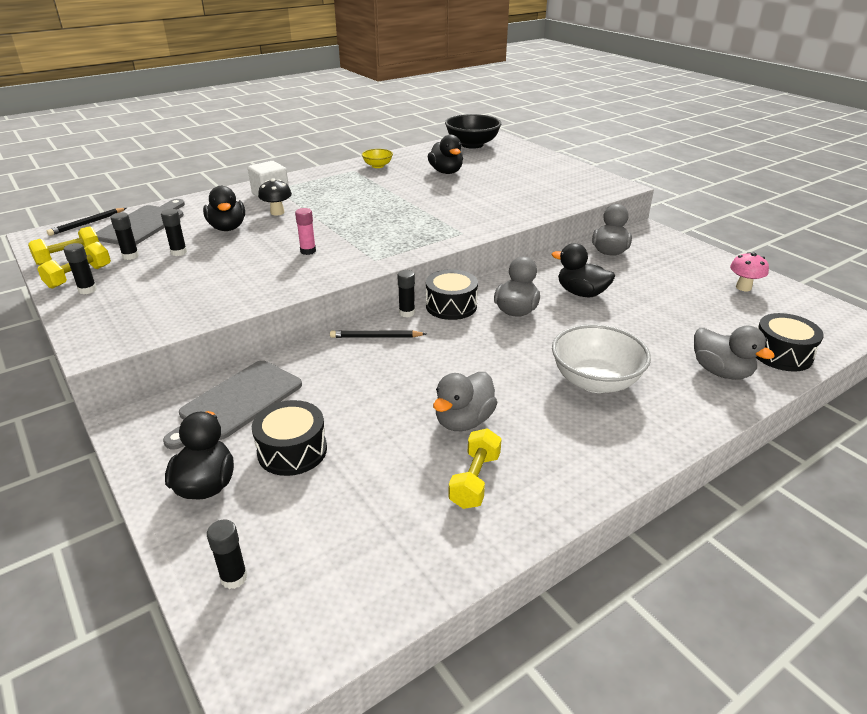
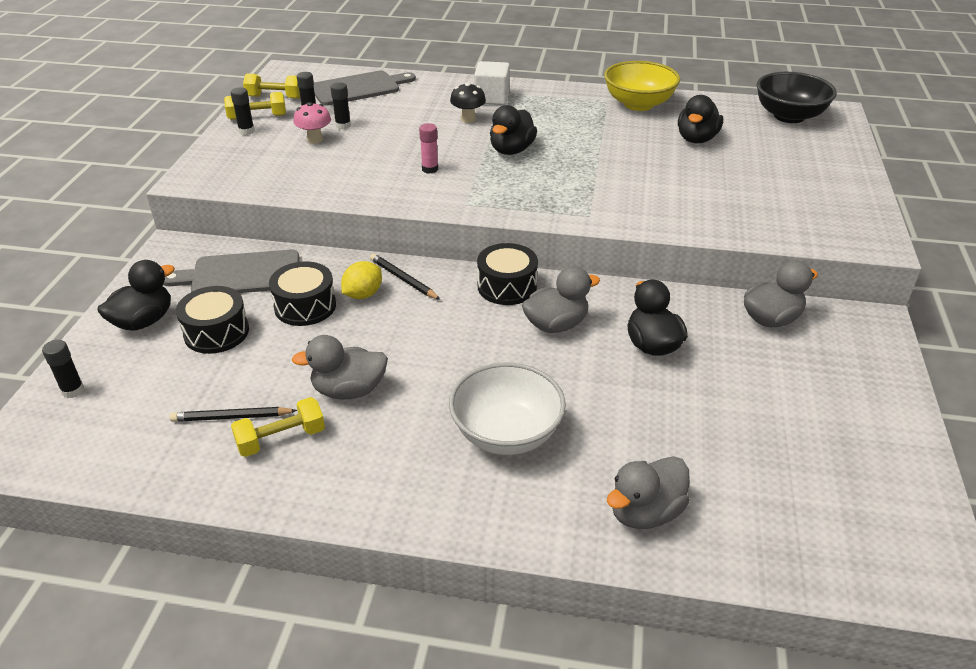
camera: 45 degrees right, 5 degrees up
(87, 223) = (326, 71): black pencil -> black pencil (231, 417)
(227, 228) = (409, 118): black duck -> black duck (511, 150)
(364, 361) = (363, 294): none -> yellow lemon
(377, 166) = (638, 104): yellow bowl -> yellow bowl, size x1.94
(407, 313) = (460, 272): black glue stick -> none
(721, 372) = (645, 512): grey duck -> grey duck turned 45 degrees clockwise
(743, 287) = (864, 452): pink mushroom -> pink mushroom (315, 140)
(781, 354) = (753, 546): black drum -> black drum (305, 306)

